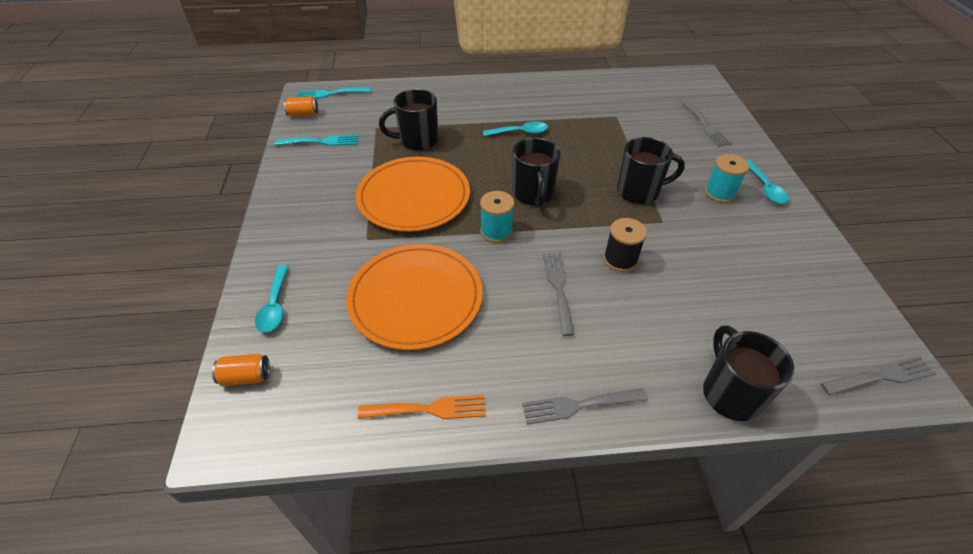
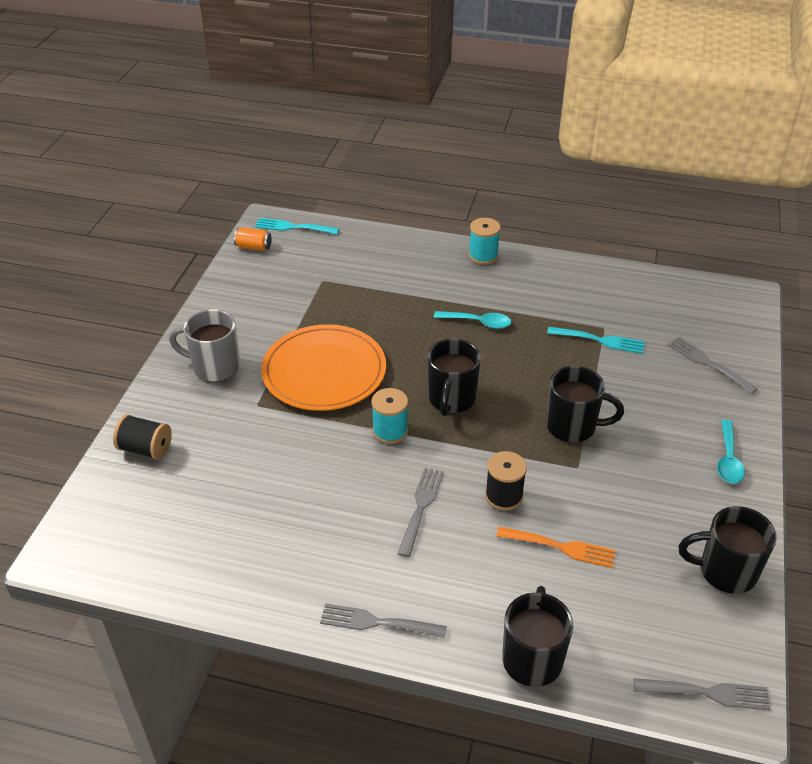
camera: 20 degrees right, 5 degrees down
(246, 377) = (97, 507): orange can -> none
(275, 305) = (146, 449): turquoise spoon -> black spool
(311, 216) = (214, 367): none -> grey mug
(320, 142) = (257, 284): turquoise fork -> turquoise fork (599, 340)
(415, 298) = (276, 478): orange plate -> none
(417, 141) = (359, 307): black mug -> black mug (725, 572)
(427, 409) = (238, 583): orange fork -> orange fork (559, 547)
(705, 125) = (709, 364): grey fork -> grey fork turned 135 degrees clockwise
(719, 193) = (667, 452): turquoise spool -> turquoise spool (483, 255)

